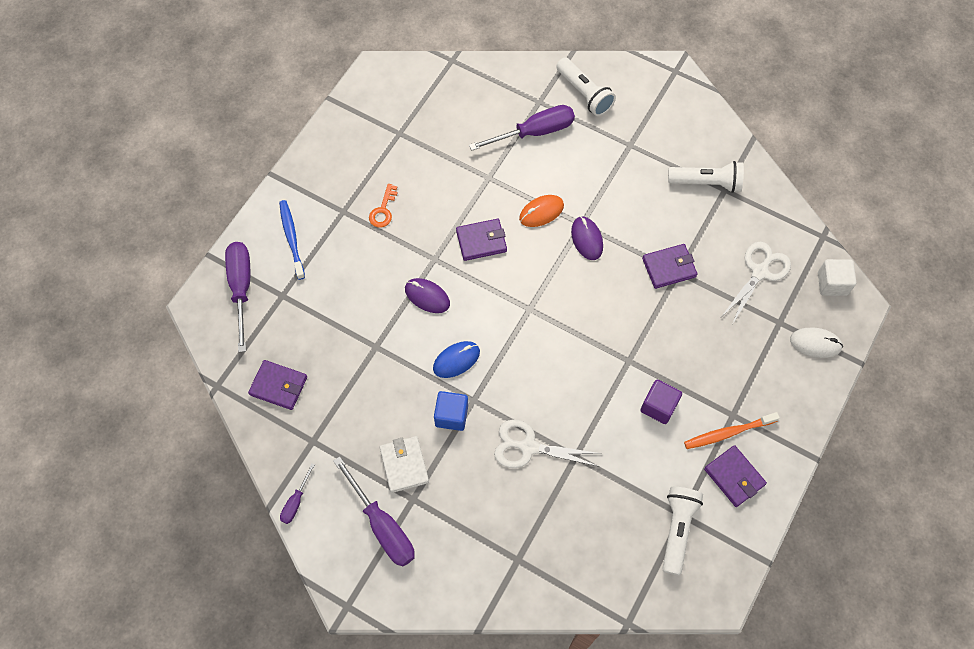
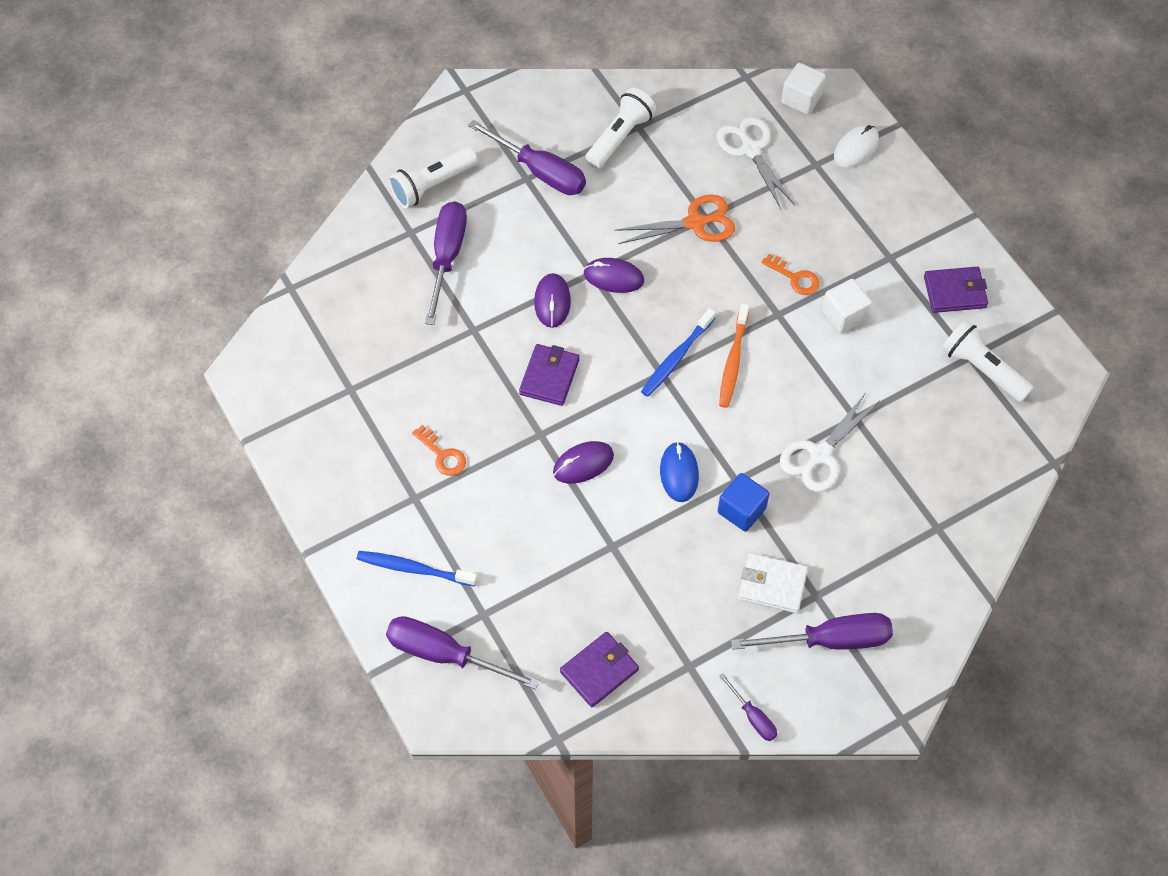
camera: 60 degrees left, 5 degrees down
(541, 212) = (552, 302): orange mouse -> purple mouse
(548, 312) = (676, 357): none -> blue toothbrush
(584, 94) = (432, 185): white flashlight -> white flashlight turned 150 degrees clockwise
(641, 150) = (540, 172): none -> purple screwdriver
(658, 406) = (844, 315): purple cube -> white cube
(668, 357) = (795, 278): none -> orange key
(669, 267) = (695, 223): purple wallet -> orange scissors
(728, 433) = (906, 271): orange toothbrush -> orange toothbrush (733, 361)

